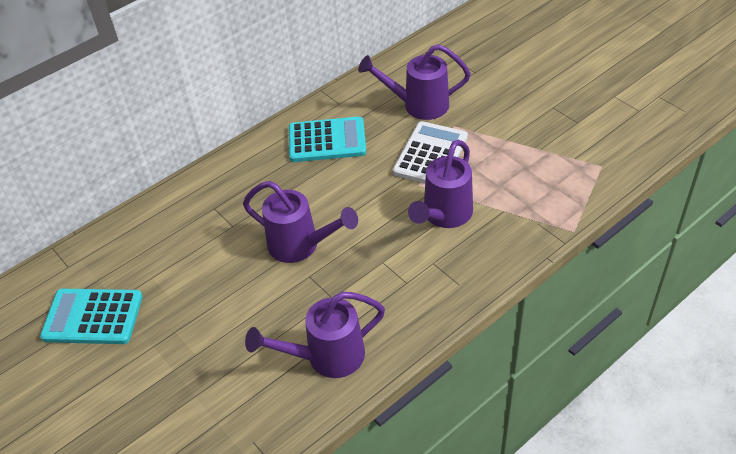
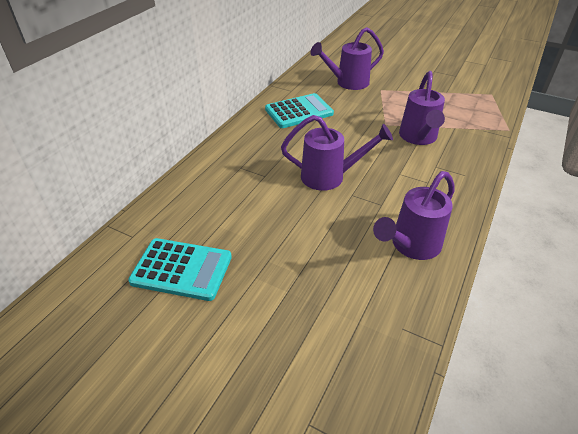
camera: 25 degrees left, 5 degrees down
(93, 317) = (182, 269): turquoise calculator -> turquoise calculator turned 150 degrees counterclockwise
(430, 155) = (379, 107): white calculator -> none

